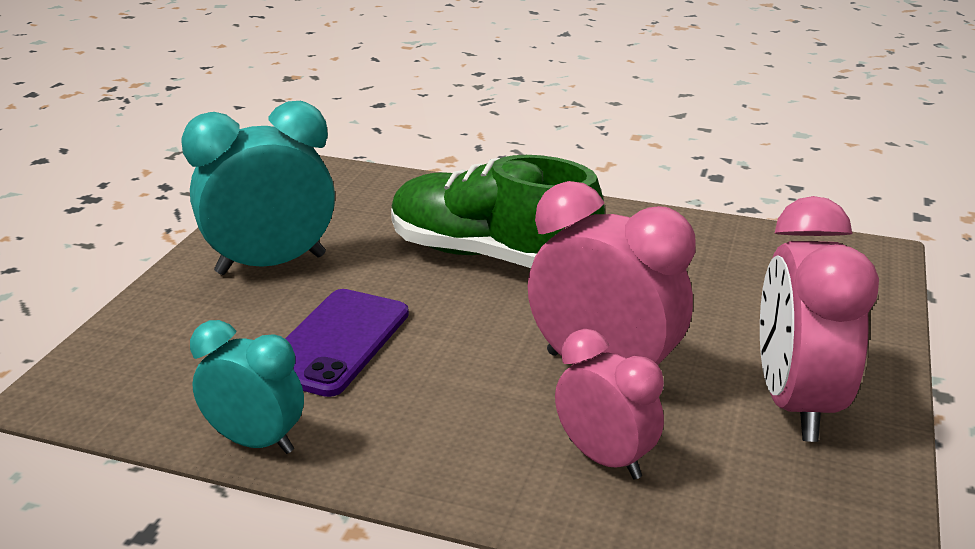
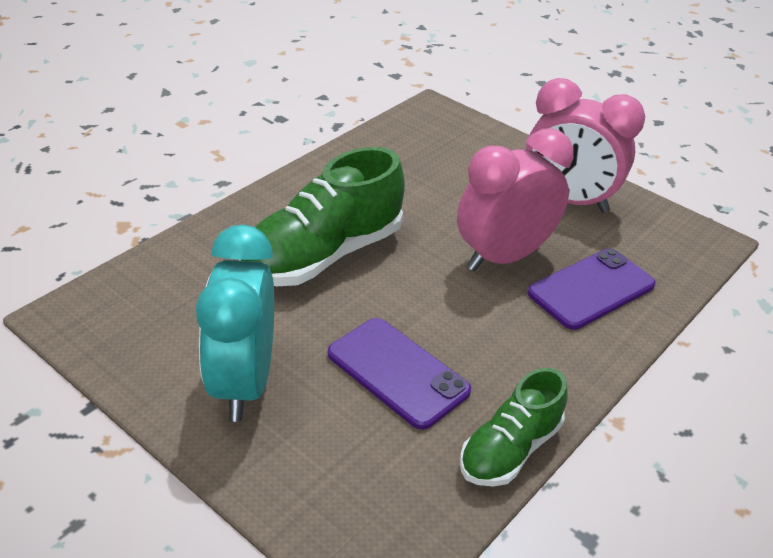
camera: 70 degrees left, 10 degrees up
(255, 442) = (510, 449): turquoise clock -> green shoe
(604, 459) = (591, 289): pink clock -> purple phone

